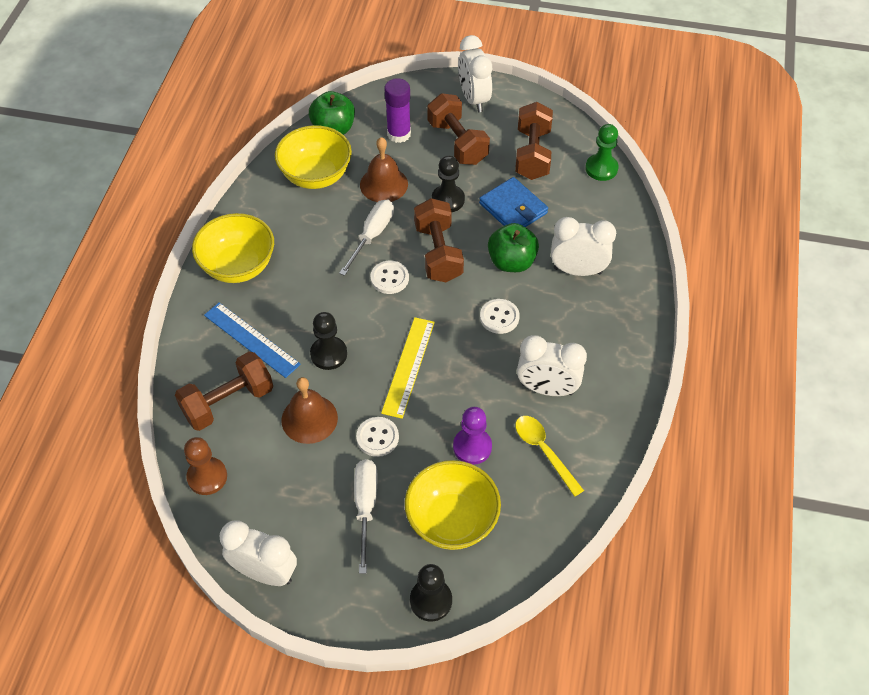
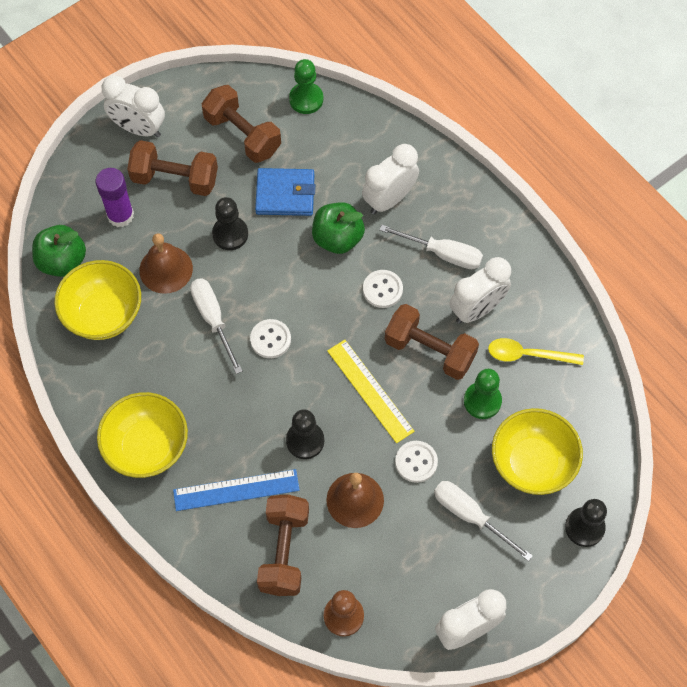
camera: 50 degrees left, 10 degrees up
(438, 253) = (278, 284): brown dumbbell -> brown dumbbell (430, 350)
(472, 447) = (482, 401): purple pawn -> green pawn
(570, 334) = (442, 254): none -> white screwdriver

